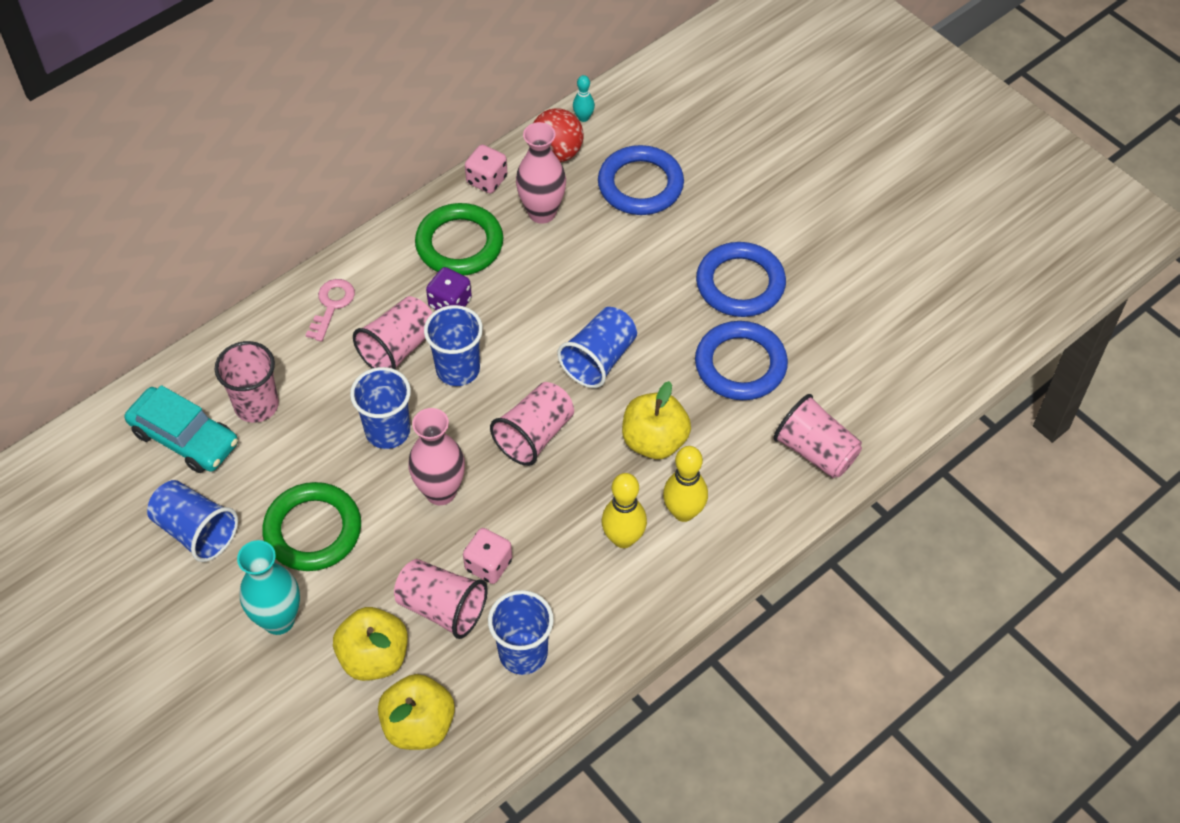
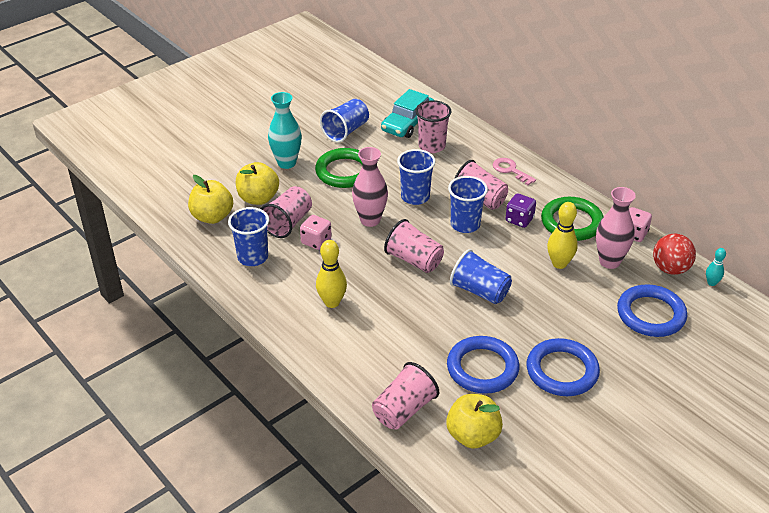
camera: 90 degrees right, 15 degrees down
(332, 305) = (510, 170): pink key -> pink key turned 150 degrees counterclockwise
(654, 441) = (411, 319): yellow apple -> yellow apple (473, 436)
(683, 512) = (351, 333): yellow bowling pin -> yellow bowling pin (559, 264)

